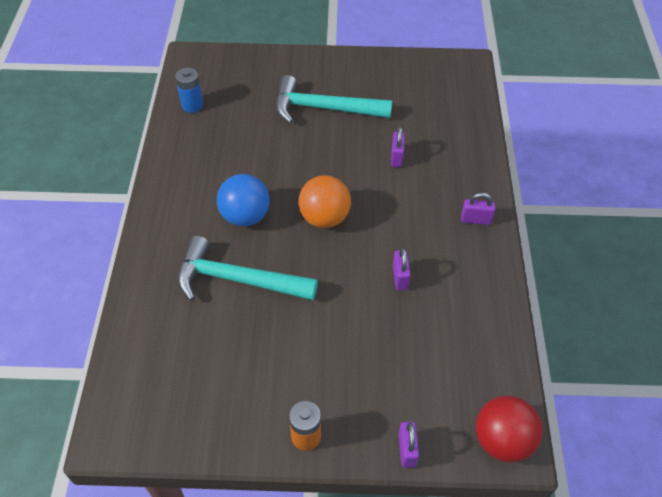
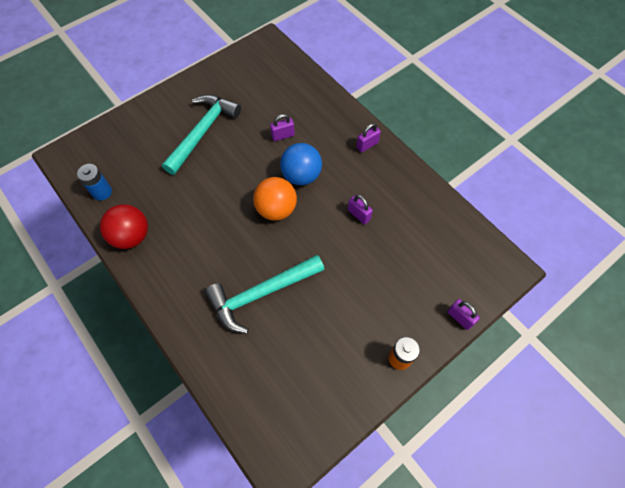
camera: 40 degrees left, 10 degrees up
(245, 216) = (223, 246): blue ball -> blue ball (301, 176)
(324, 108) = (202, 132): turquoise hammer -> turquoise hammer turned 150 degrees clockwise
(396, 157) = (283, 136): purple padlock -> purple padlock turned 75 degrees counterclockwise
(502, 440) = (500, 269): red ball -> red ball (131, 236)

